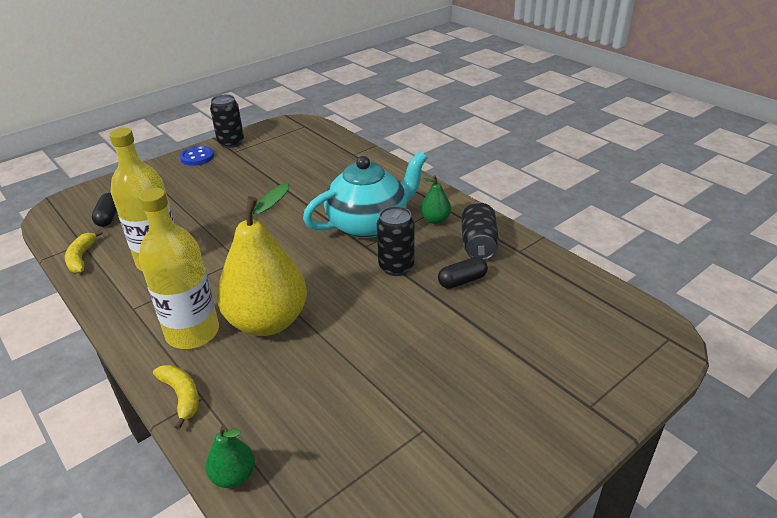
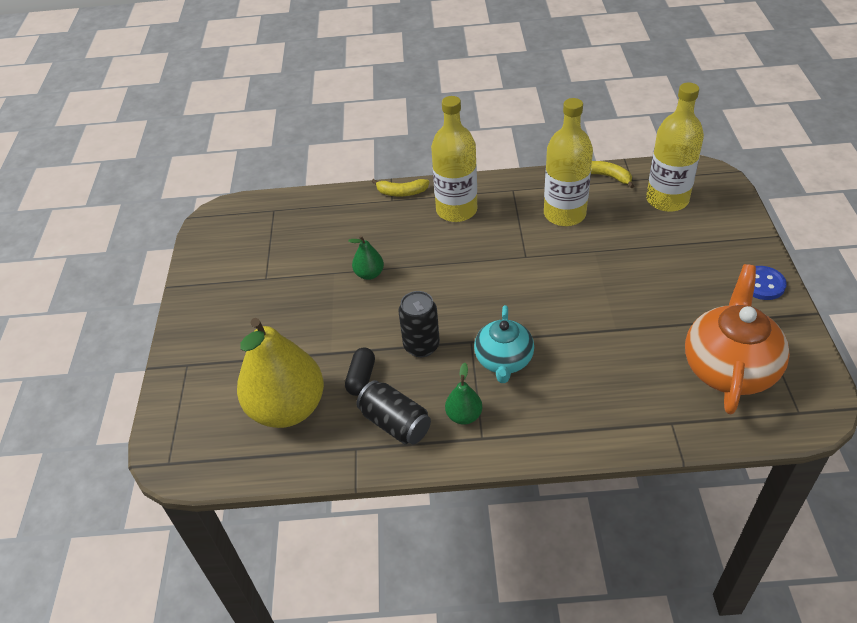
camera: 130 degrees right, 10 degrees up
(108, 217) = (667, 200): black capsule -> yellow bottle
(231, 143) = (786, 323): black can -> none
(234, 476) = (324, 197): green pear -> green pear (369, 274)
(267, 321) = (431, 247): yellow pear -> yellow pear (287, 408)
(289, 149) = (729, 367): none -> orange teapot
(368, 224) = (504, 360): turquoise teapot -> turquoise teapot, size x0.64

